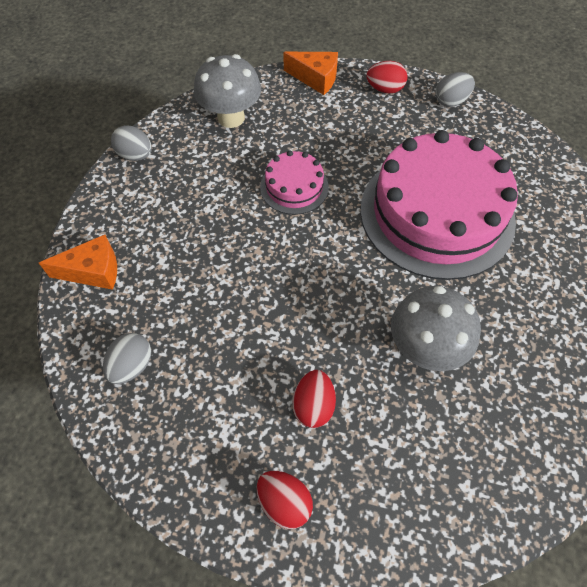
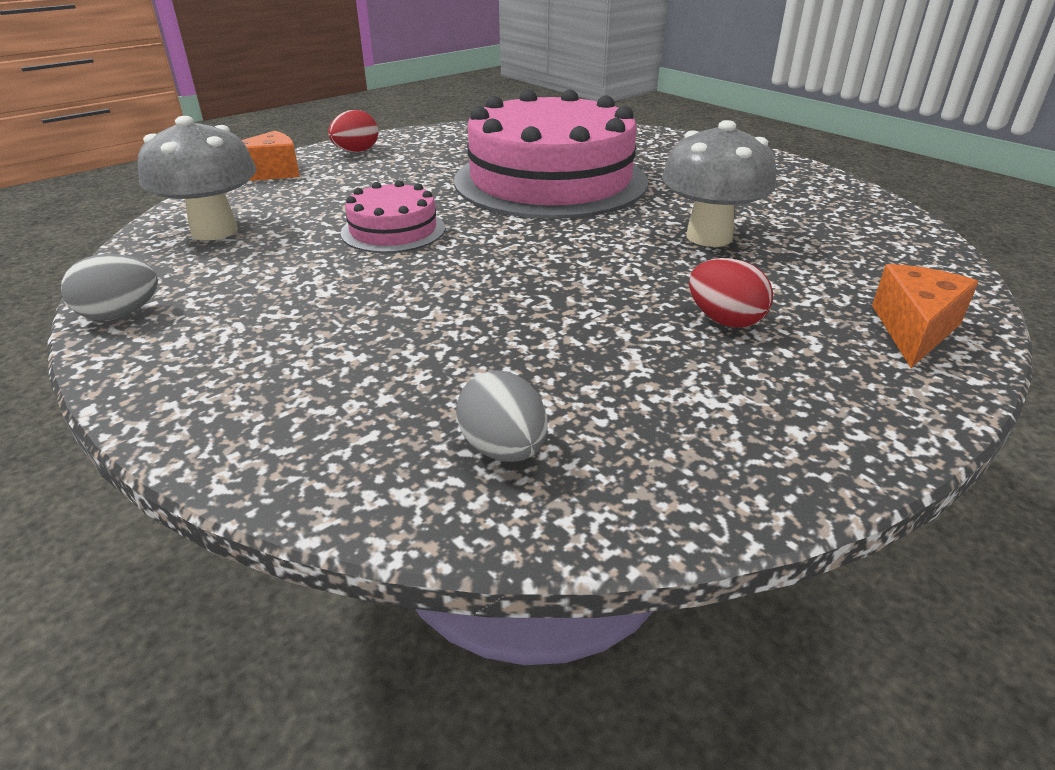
camera: 55 degrees left, 25 degrees down
(93, 271) = (261, 429): orange cheese -> orange cheese (914, 329)
(284, 502) = (857, 387): red egg -> none
(451, 101) = (429, 135): grey egg -> none

